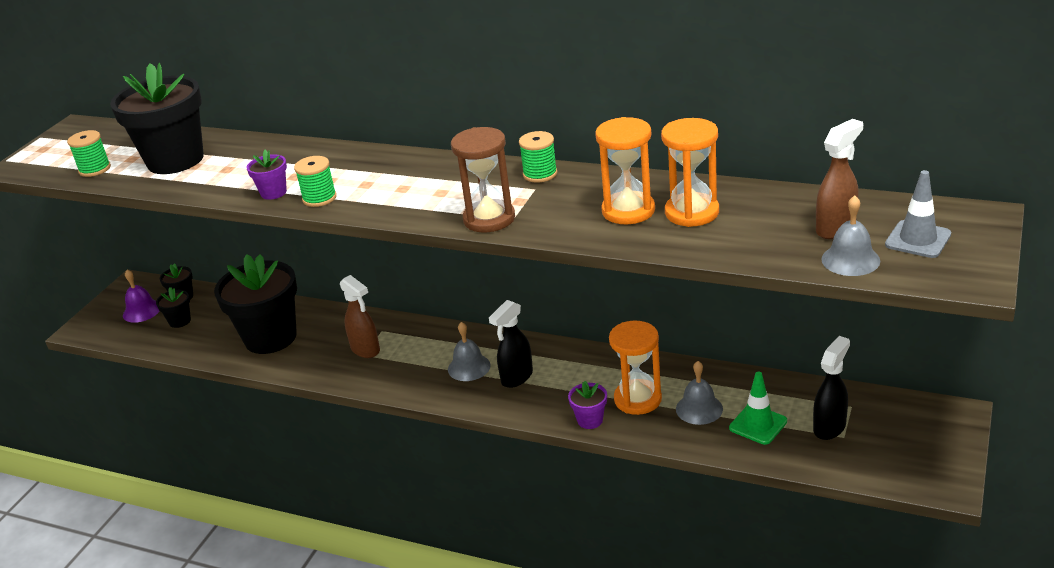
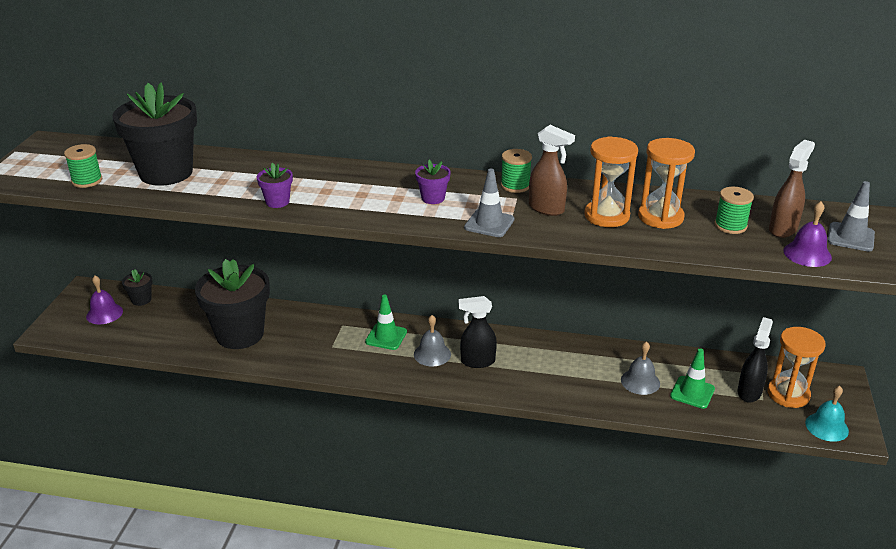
camera: 15 degrees left, 0 degrees up
(180, 321) = (146, 322): black flower pot -> none
(319, 198) = (324, 206): green spool -> green spool (730, 226)
(366, 350) = (333, 342): brown spray bottle -> brown spray bottle (547, 209)
(425, 345) = (386, 337): none -> green traffic cone
(489, 219) = (489, 223): brown hourglass -> grey traffic cone
(516, 377) = (477, 361): black spray bottle -> black spray bottle turned 60 degrees clockwise
(590, 420) = (553, 395): purple flower pot -> purple flower pot (433, 198)
(637, 399) = (587, 376): orange hourglass -> orange hourglass (788, 394)
(850, 260) = (807, 254): grey bell -> purple bell
(913, 474) = (827, 427): none -> turquoise bell

